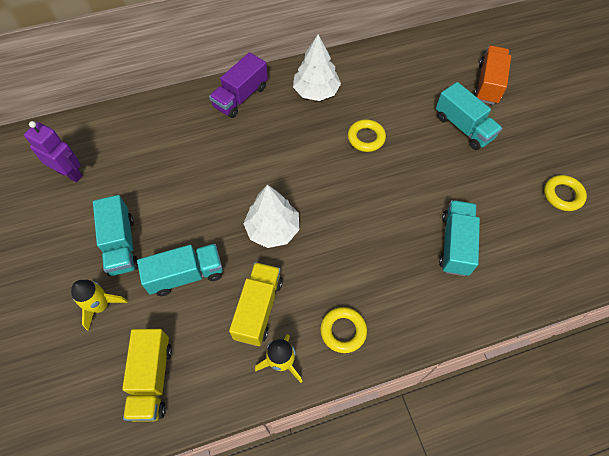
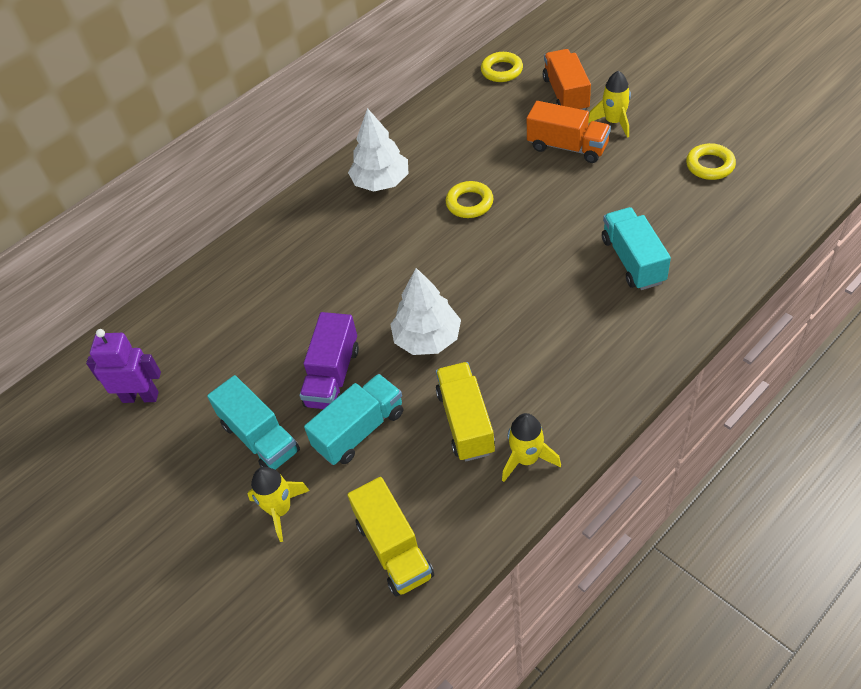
camera: 20 degrees left, 10 degrees down
(240, 97) = (296, 225): purple truck -> purple truck (333, 376)
(343, 331) = (572, 397): yellow ring -> yellow ring (501, 71)
(463, 127) = (567, 147): turquoise truck -> orange truck
(510, 123) = (614, 122): none -> yellow rocket

